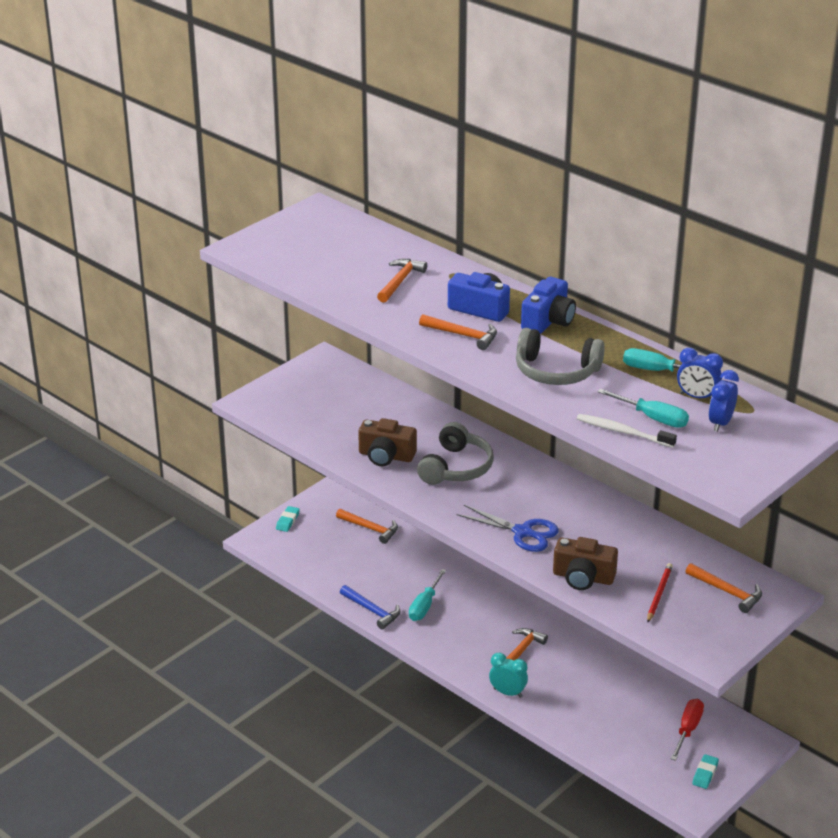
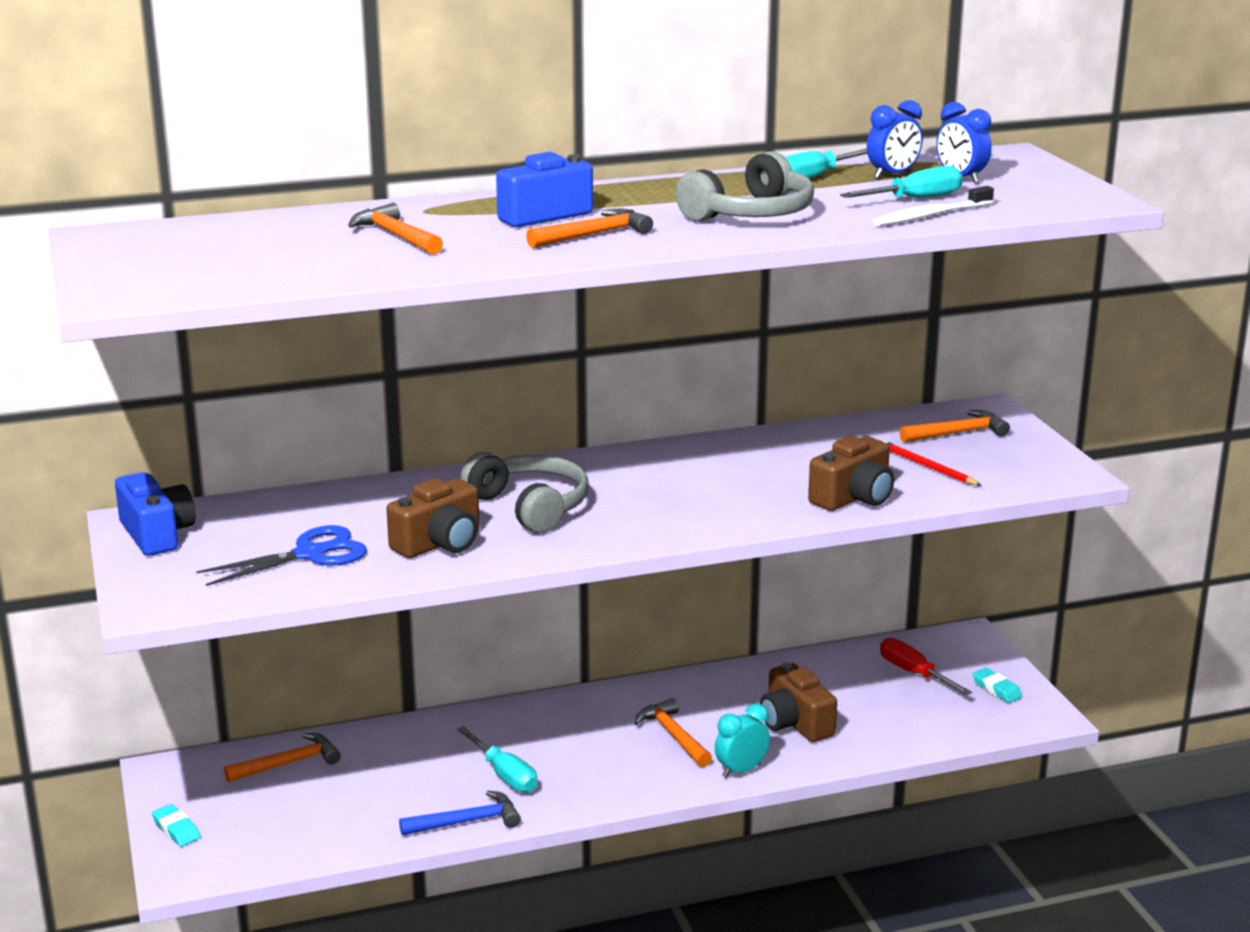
camera: 60 degrees left, 10 degrees down
(522, 532) = (722, 506): blue scissors -> blue scissors (310, 554)
(548, 321) = (625, 194): blue camera -> blue camera (157, 534)
(578, 697) = (795, 723): none -> brown camera

